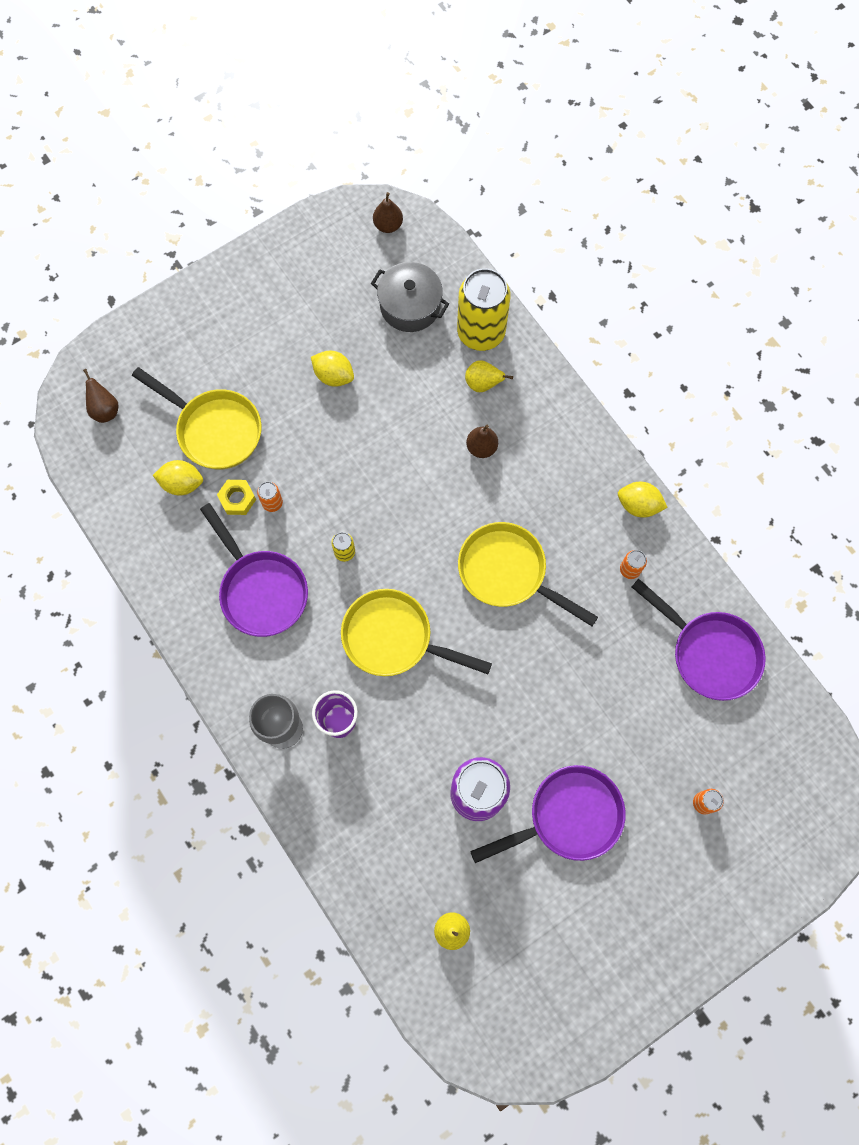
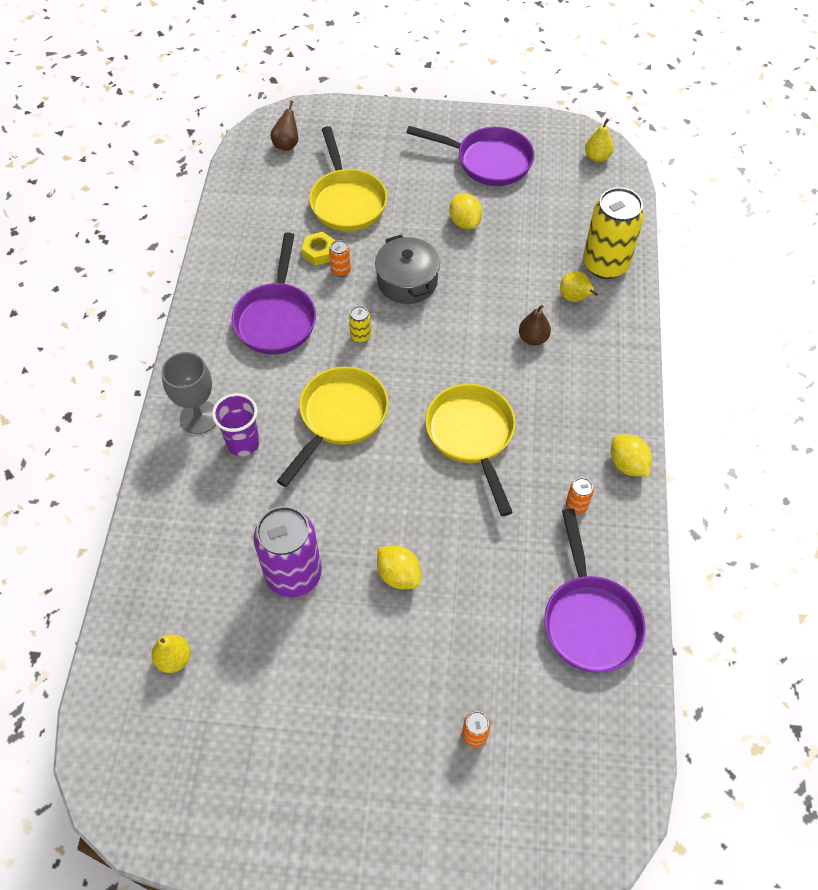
camera: 40 degrees right, 15 degrees down
(182, 483) = (291, 218): yellow lemon -> yellow lemon (398, 575)
(388, 225) = (597, 157): brown pear -> yellow pear
(394, 638) = (339, 418): yellow pan -> yellow pan turned 60 degrees clockwise
(410, 306) = (565, 215): grey pot -> grey pot (407, 281)
(568, 816) = (348, 650): purple pan -> purple pan (488, 161)

